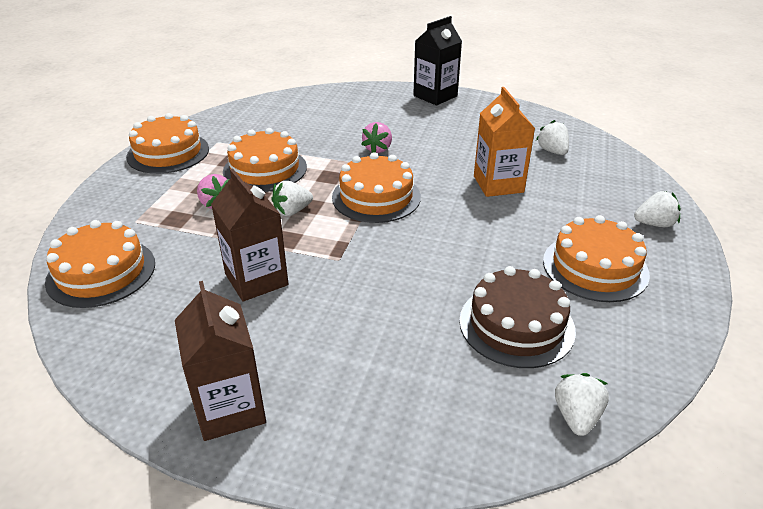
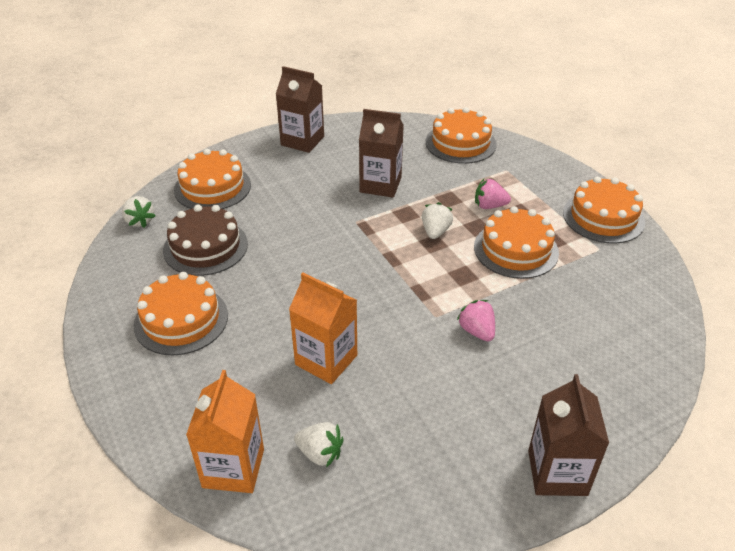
camera: 135 degrees right, 5 degrees up
(376, 197) = (401, 279): orange cake -> orange cake (212, 187)
(435, 96) = (557, 472): black carton -> brown carton
(614, 169) = (233, 468): none -> orange carton
(654, 224) = (153, 402): white strawberry -> none

